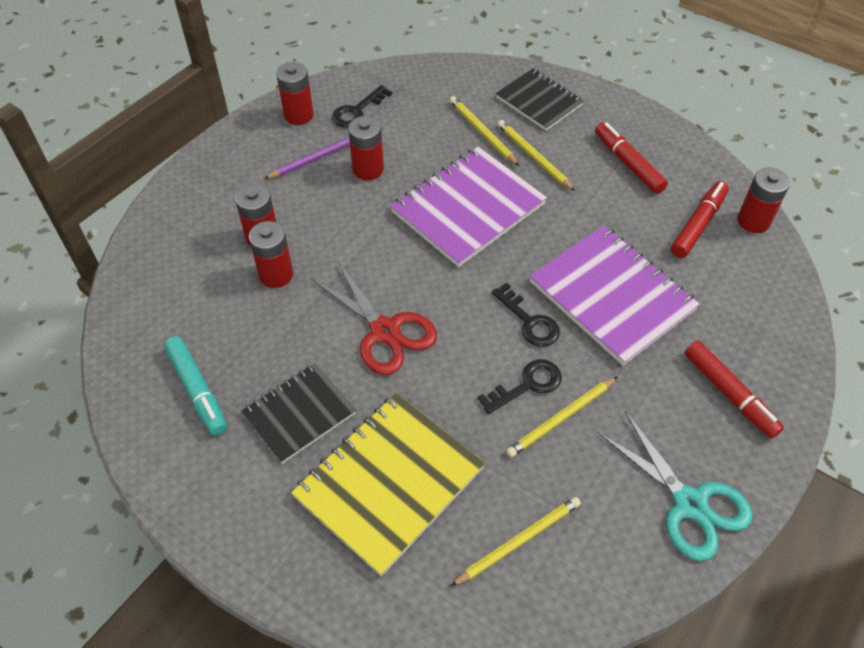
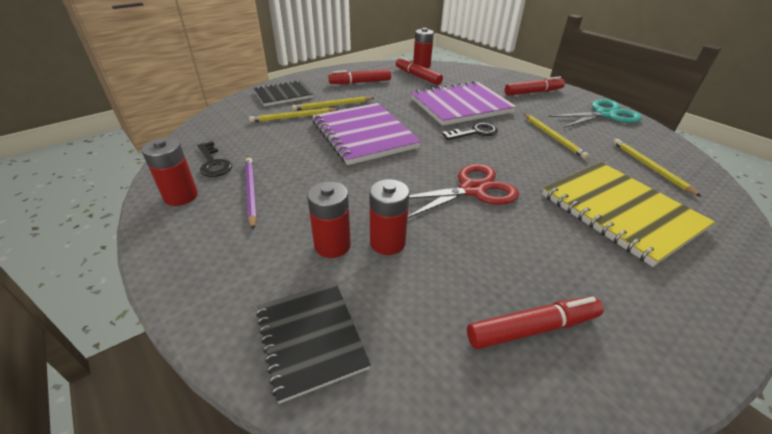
camera: 75 degrees left, 15 degrees down
(197, 390) = (532, 328): turquoise marker -> red marker
(299, 414) = (558, 251): black notebook -> black notebook (310, 338)
(368, 169) = (290, 169): red battery -> none
(527, 385) = (527, 142): black key -> none

